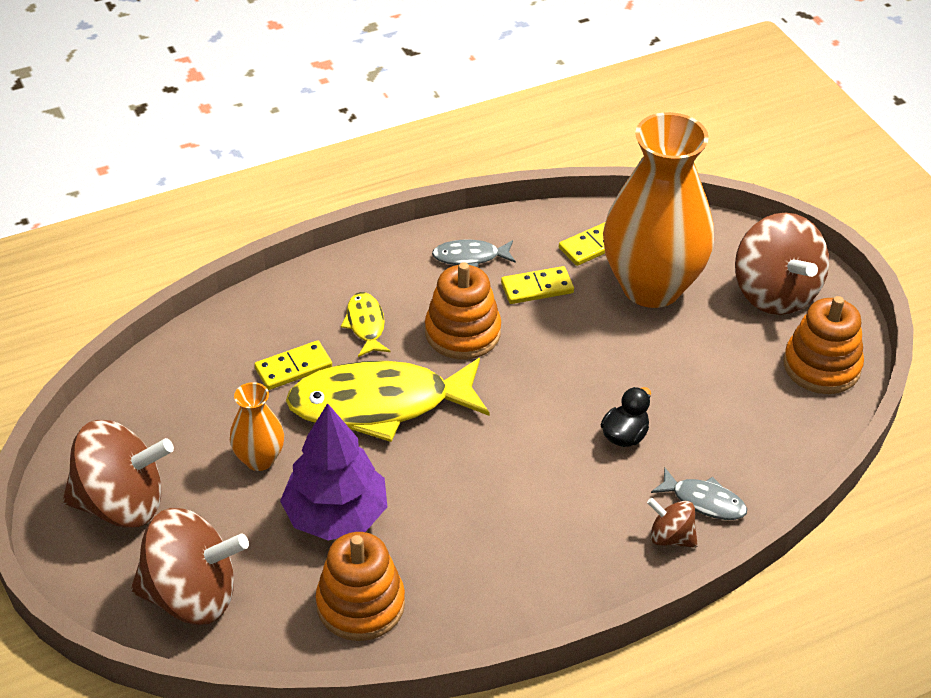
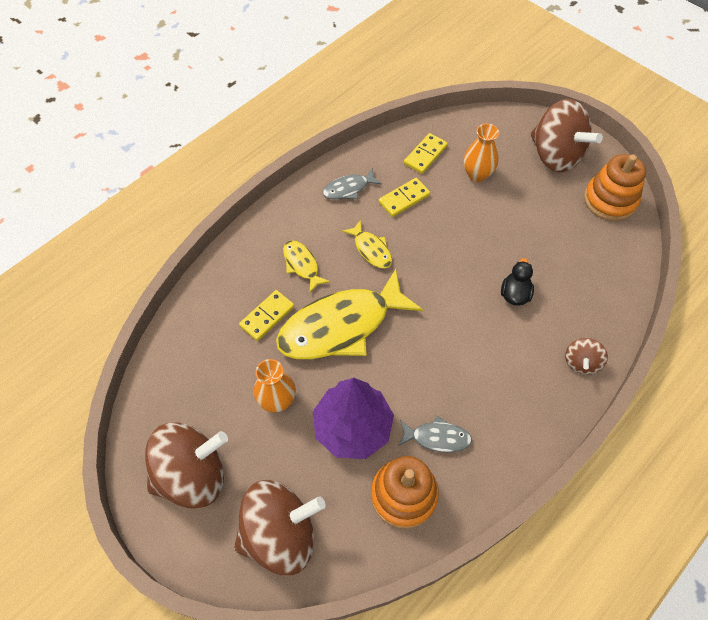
camera: 20 degrees left, 15 degrees up
(462, 332) = (371, 249): orange stacking toy -> yellow fish
(651, 286) = (477, 174): orange vase -> orange vase, size x0.45
(670, 537) = (581, 362): brown spinning top -> brown spinning top turned 75 degrees counterclockwise
(704, 501) = (588, 327): grey fish -> grey fish (437, 437)

